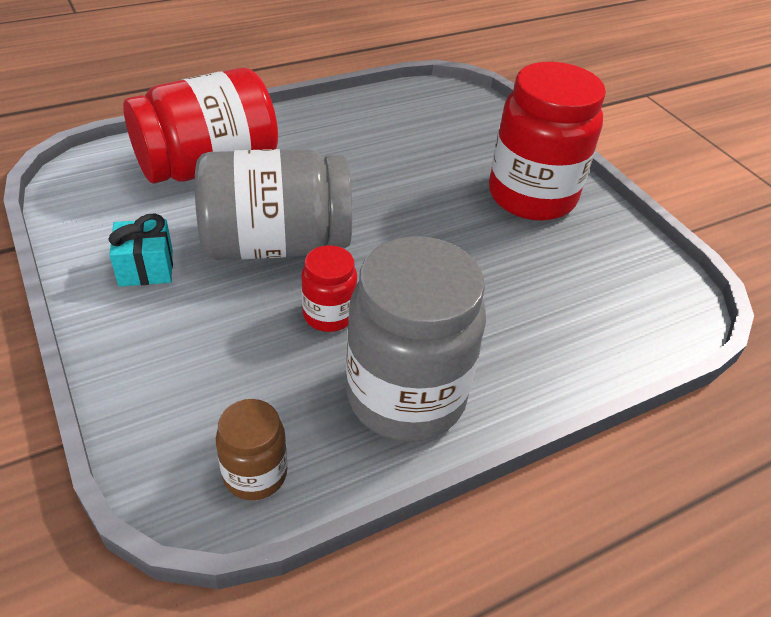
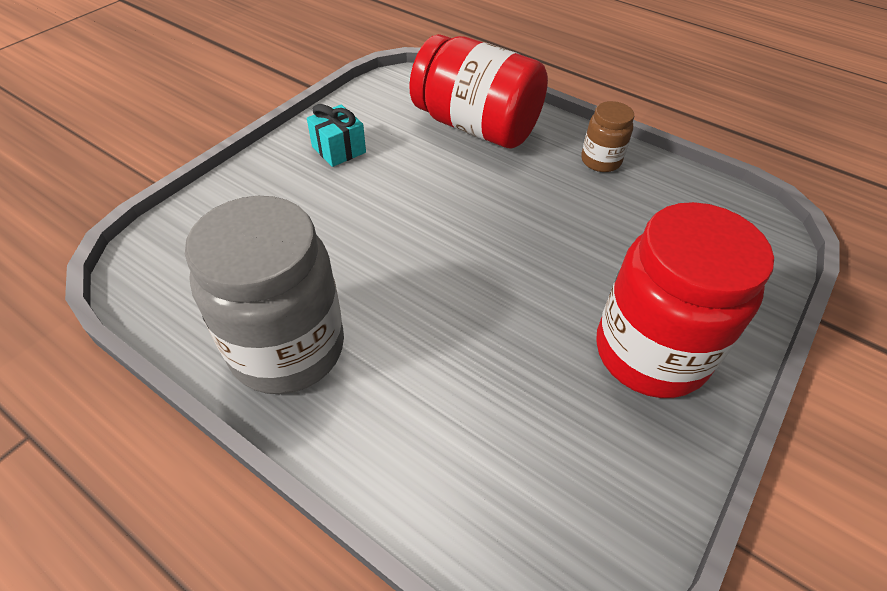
camera: 65 degrees right, 5 degrees up
(255, 474) = (170, 288): brown jar -> brown jar (600, 161)
(276, 244) = (414, 199): grey jar -> none
(329, 315) = (354, 263): red jar -> none

